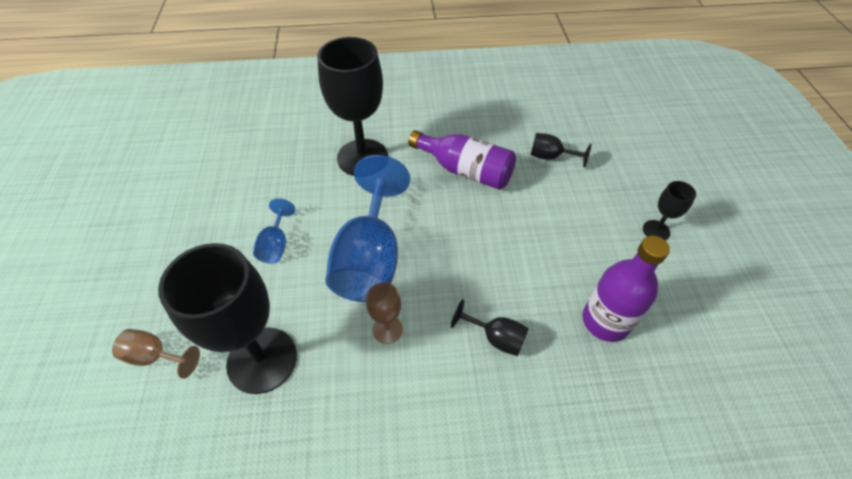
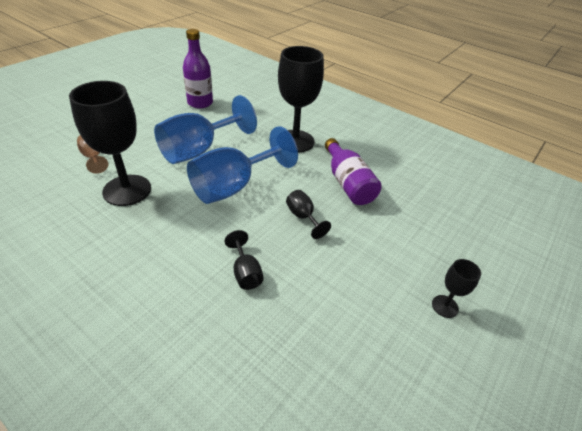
camera: 40 degrees right, 10 degrees down
(276, 245) = (199, 150): blue goblet -> blue goblet, size x2.18
(387, 329) = (196, 222): brown goblet -> none
(550, 157) = (419, 212): black goblet -> black goblet (303, 217)
(605, 321) = (327, 322): purple bottle -> purple bottle (200, 103)

